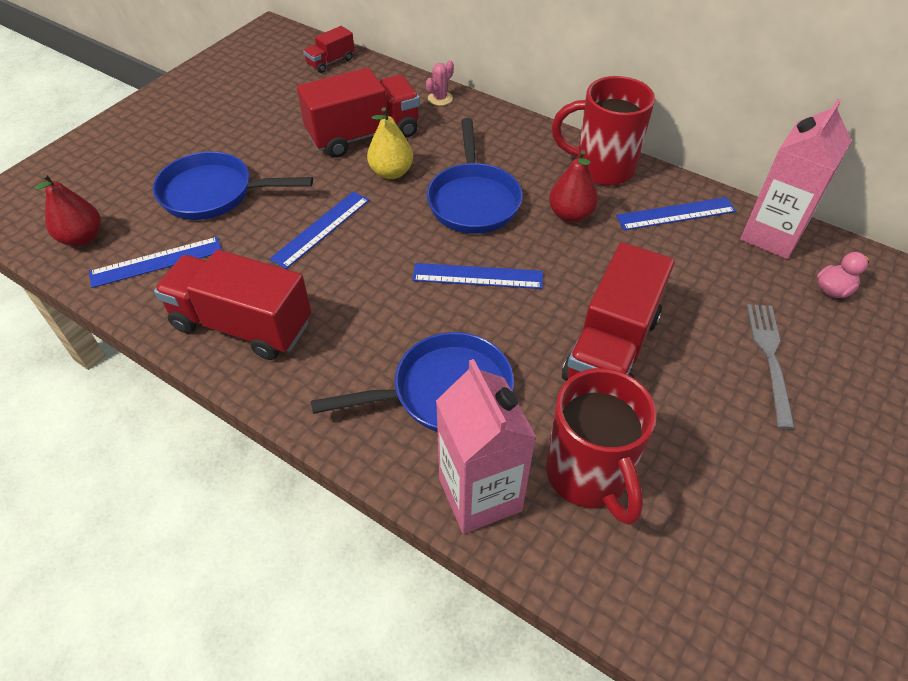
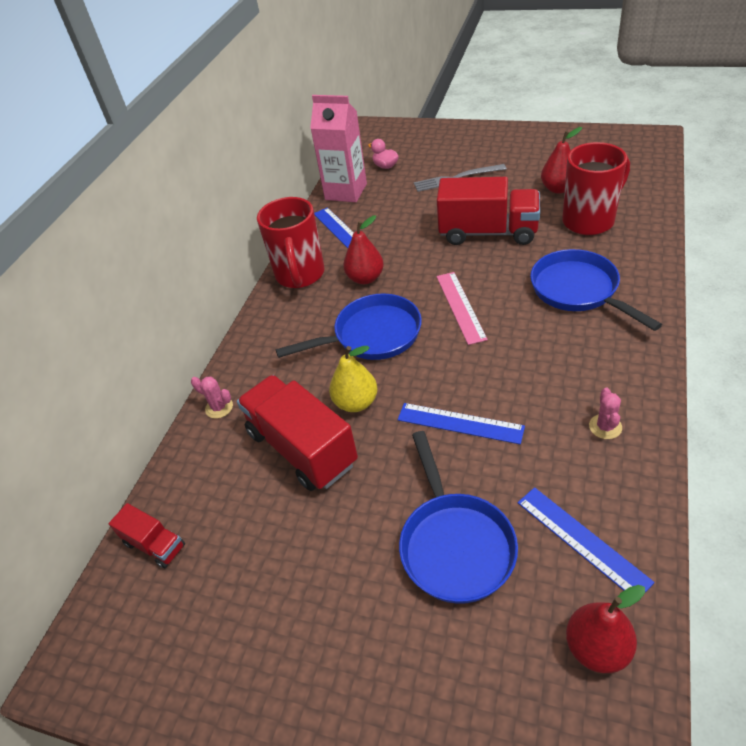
camera: 100 degrees left, 5 degrees down
(242, 325) = (605, 427): red truck -> pink cactus
(477, 276) = (461, 307): blue ruler -> pink ruler
(480, 494) = (638, 254): pink carton -> none
(694, 475) = (558, 189): none -> red pear

